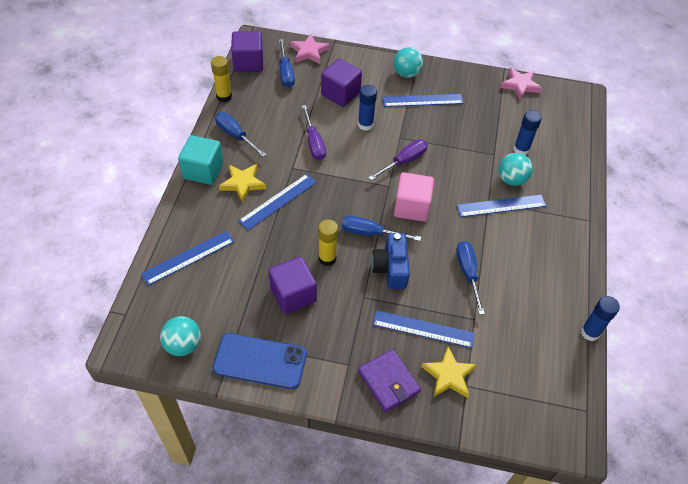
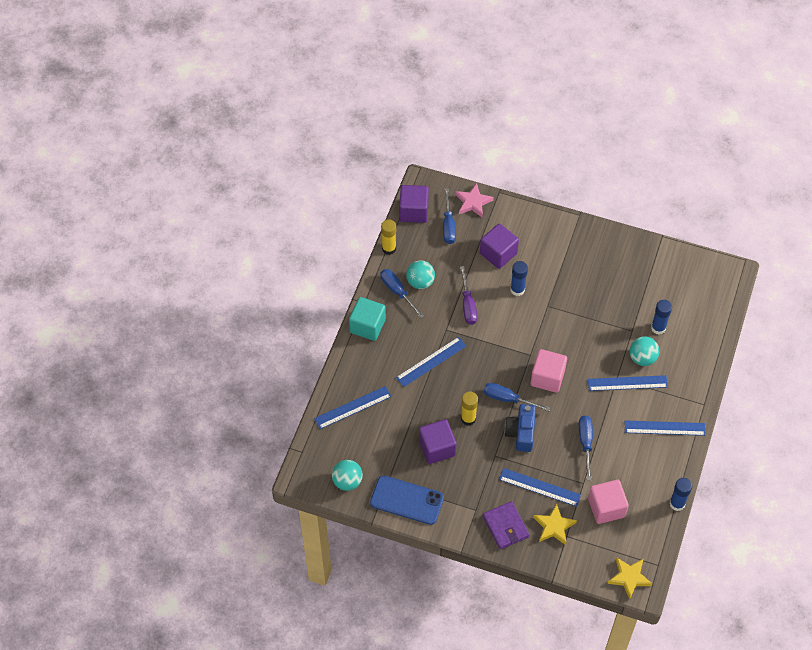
camera: 10 degrees right, 5 degrees up
(243, 183) = (401, 341): yellow star -> yellow star (629, 578)
(404, 161) = (547, 331): purple screwdriver -> none
(406, 73) = (564, 235): turquoise ball -> turquoise ball (420, 282)
(422, 100) = (575, 267): blue ruler -> blue ruler (664, 428)
(507, 345) = (606, 508): none -> pink cube
(520, 85) = (673, 257): pink star -> none

